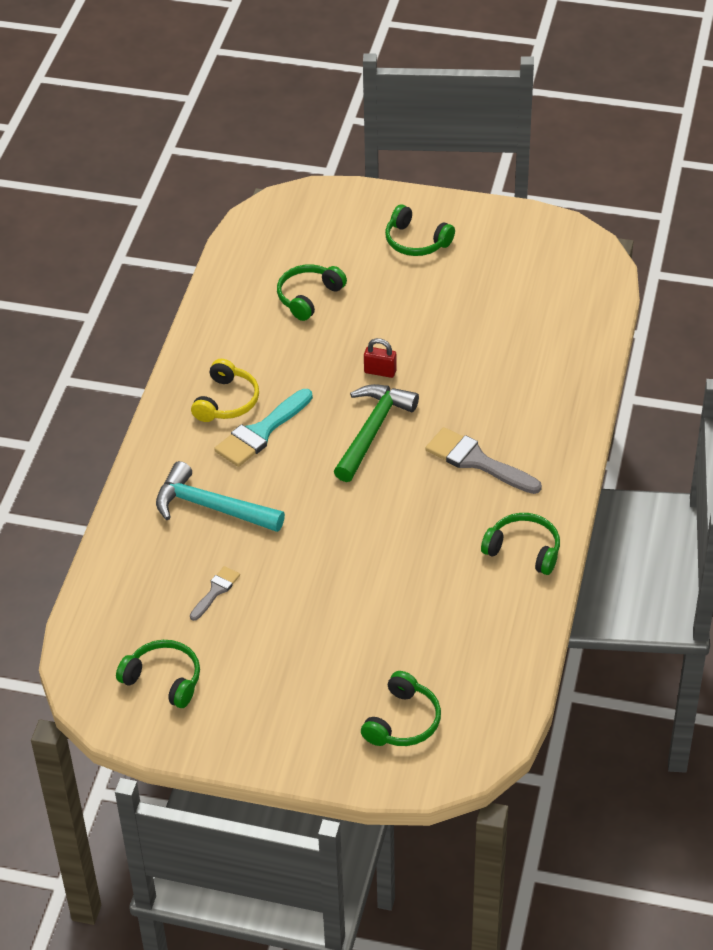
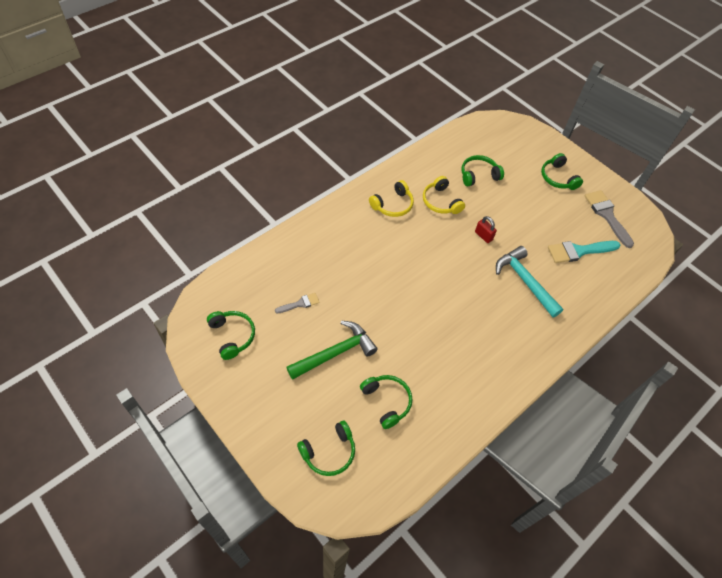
camera: 30 degrees right, 10 degrees up
(211, 507) = (337, 256): turquoise hammer -> turquoise hammer (524, 281)
(261, 432) = (396, 231): turquoise brush -> turquoise brush (578, 251)
(287, 360) = (440, 202): none -> yellow headphones
(372, 430) = (453, 266): green hammer -> green hammer (335, 352)
(476, 461) = (496, 319): grey brush -> grey brush (607, 215)
(524, 550) = (481, 391): green headphones -> green headphones (387, 401)

